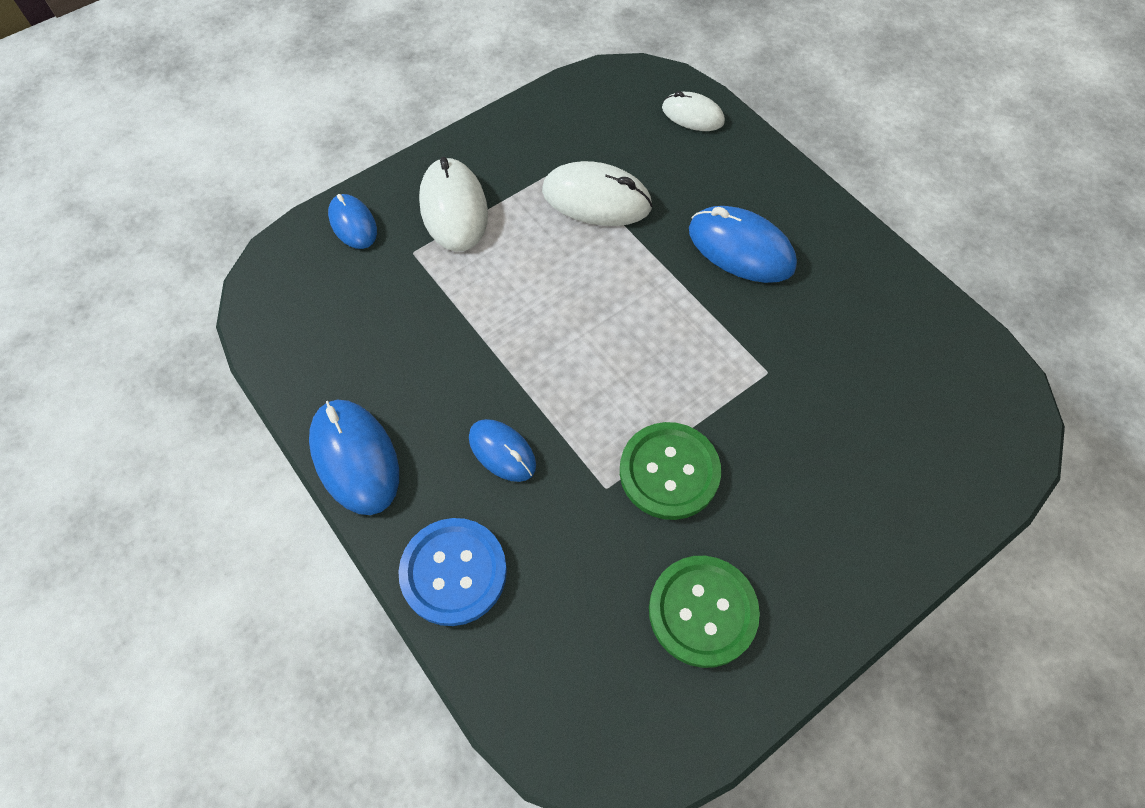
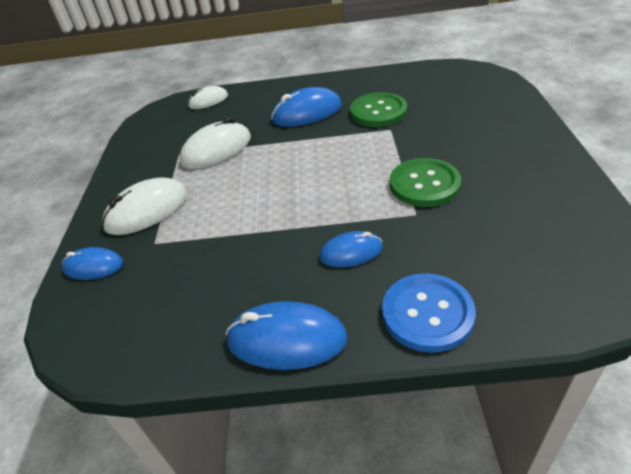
camera: 50 degrees left, 20 degrees down
(453, 208) = (147, 211): white mouse -> white mouse turned 60 degrees counterclockwise
(702, 611) = (528, 203): green button -> green button (378, 112)

